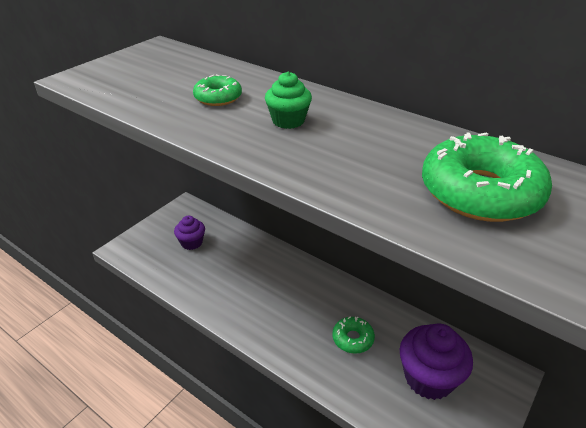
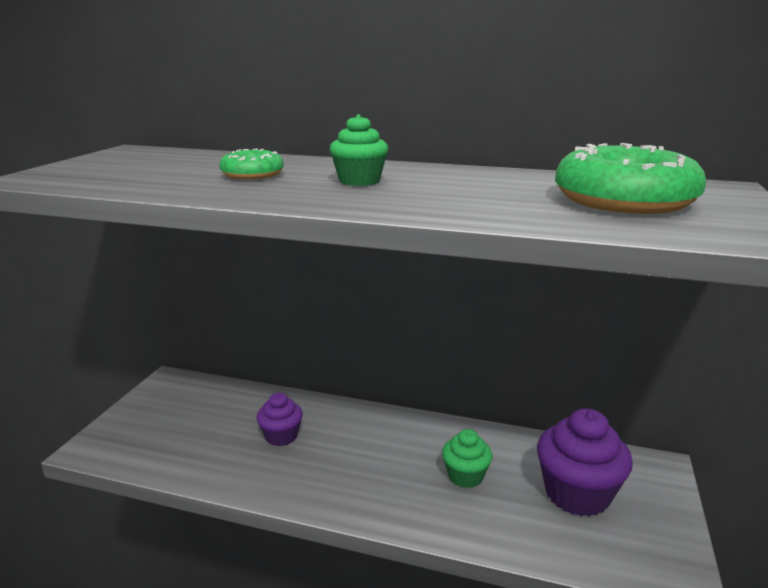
camera: 20 degrees left, 15 degrees down
(191, 242) = (196, 419): purple cupcake -> purple cupcake (281, 436)
(352, 339) = (465, 476): green donut -> green cupcake

